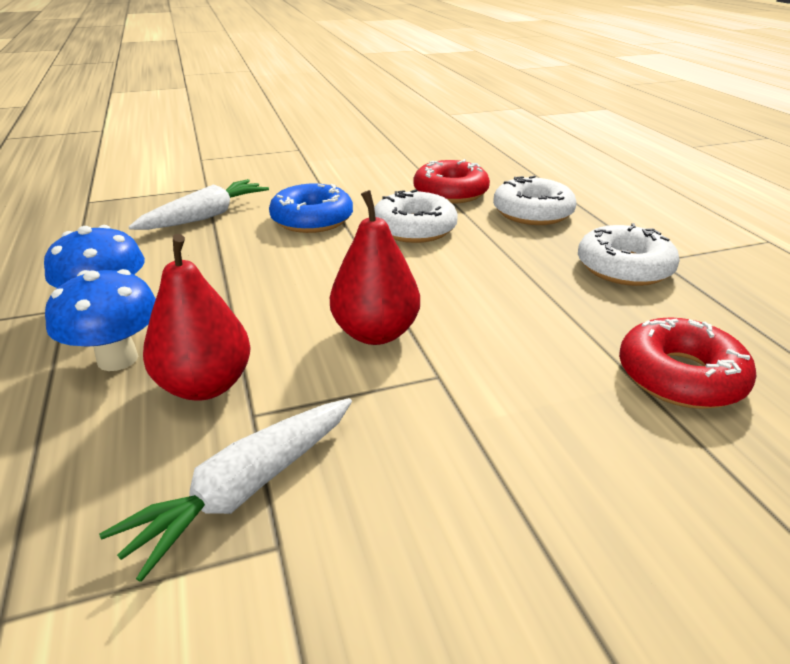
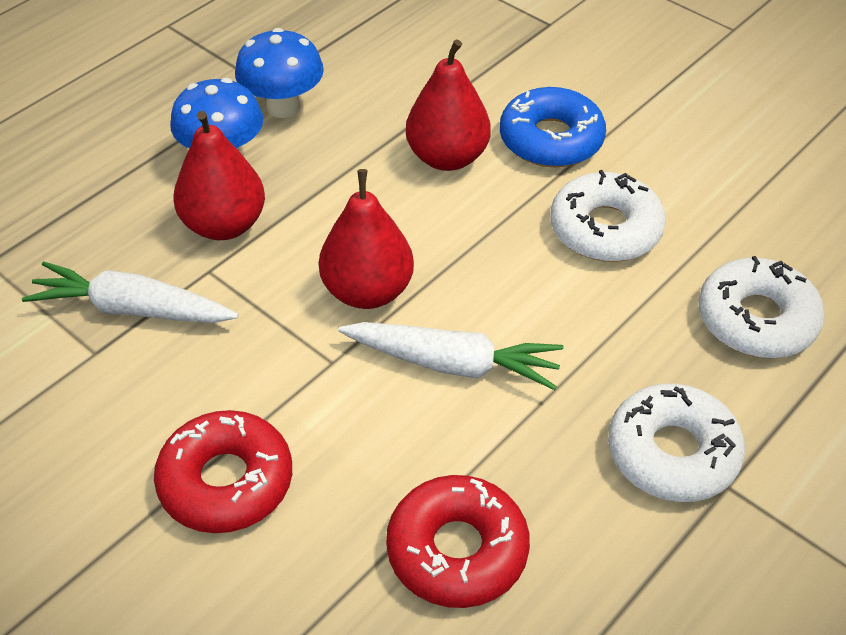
camera: 60 degrees right, 15 degrees up
(205, 216) = (485, 63): white carrot -> white carrot (453, 364)
(277, 257) = (447, 157): none -> red pear
(450, 192) = (741, 220): red donut -> red donut (226, 482)

